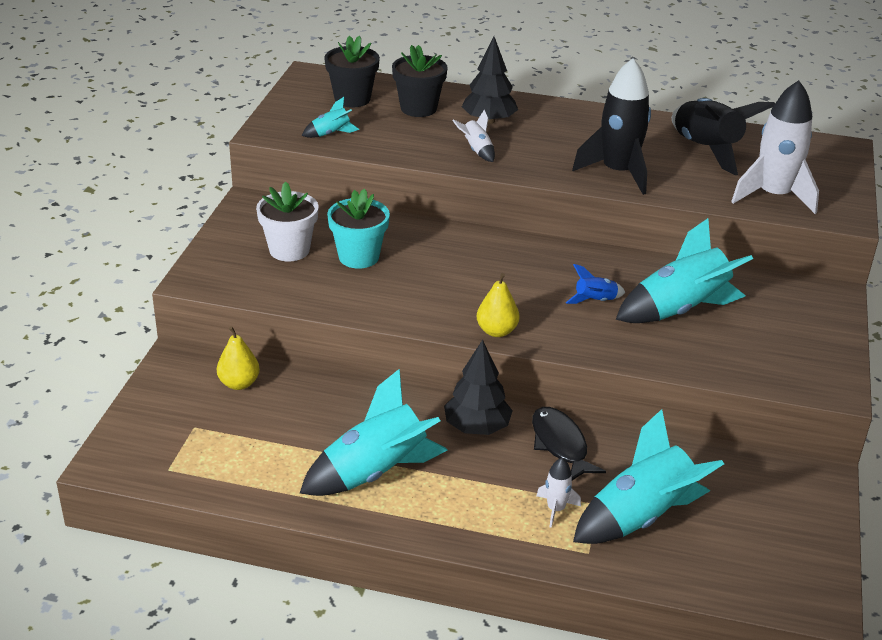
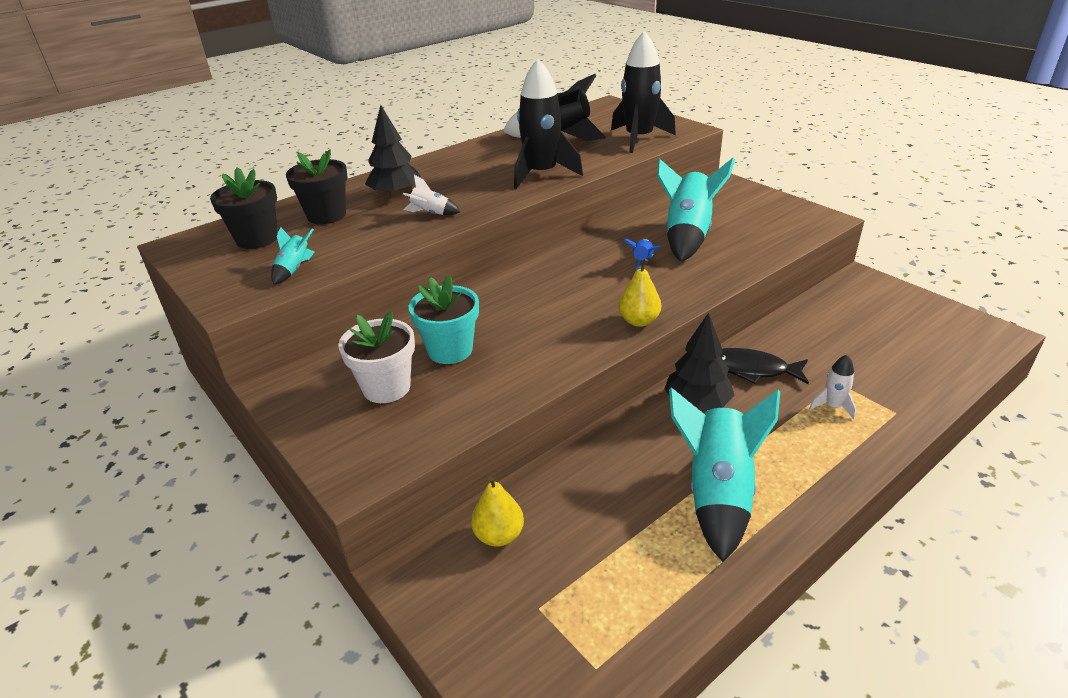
camera: 50 degrees left, 0 degrees up
(640, 517) = (865, 369): turquoise rocket -> none
(773, 196) = (639, 139): white rocket -> black rocket

